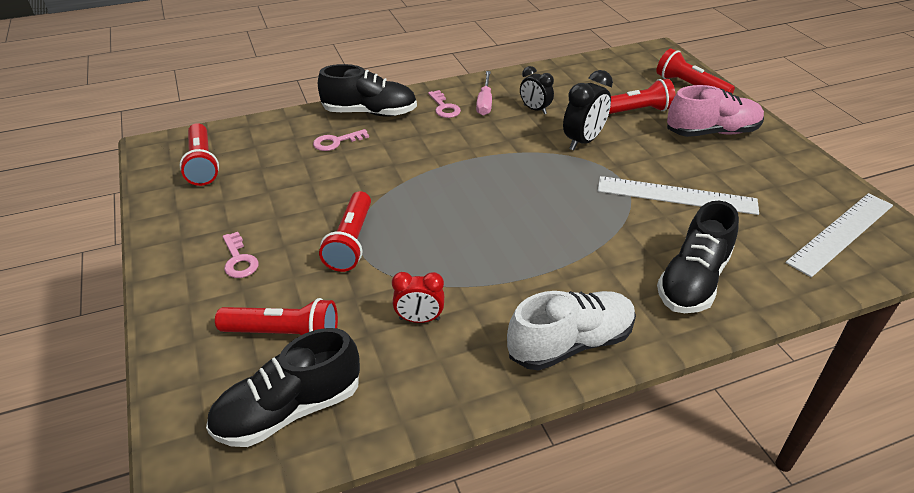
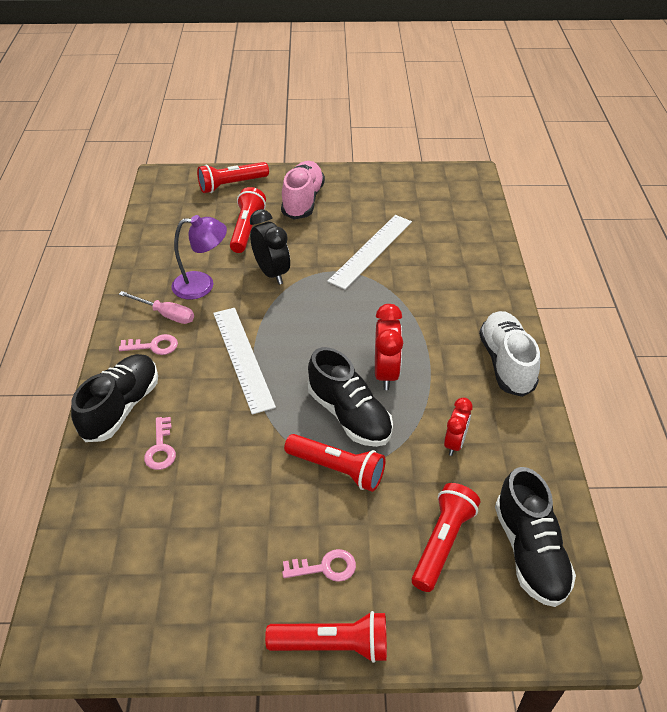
camera: 70 degrees left, 5 degrees up
(202, 164) = (126, 587): red flashlight -> red flashlight (332, 645)
(493, 247) = (386, 373): none -> red clock
(535, 109) = (202, 285): black clock -> purple lamp
(693, 281) = (466, 280): black shoe -> black shoe (349, 415)
(841, 233) = (446, 196): white ruler -> white ruler (243, 358)

